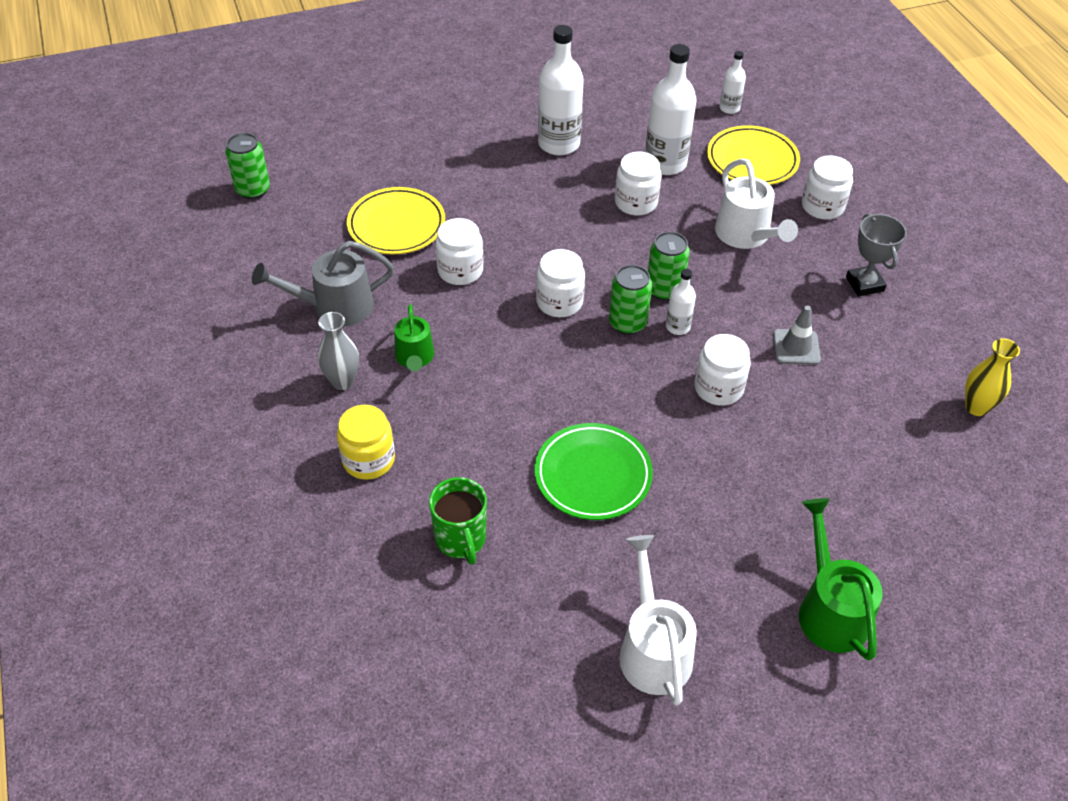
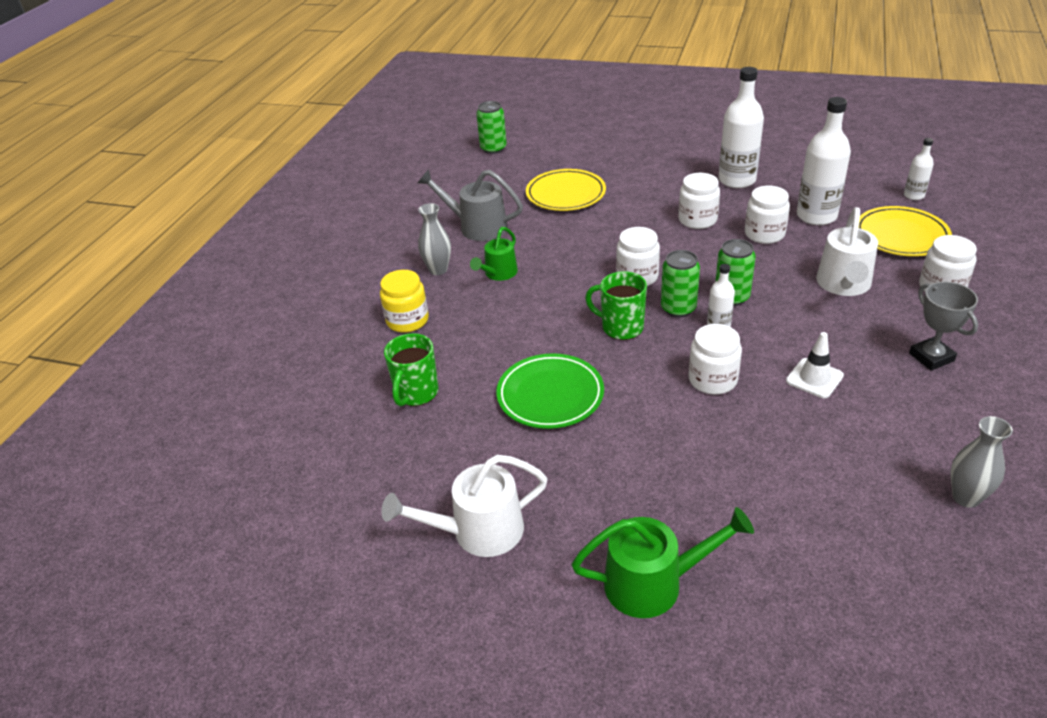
camera: 40 degrees right, 10 degrees down
(460, 270) = (583, 234): white jar -> white jar (697, 220)
(593, 368) = (621, 327): none -> green mug
(653, 648) = (477, 532): white watering can -> white watering can turned 135 degrees counterclockwise
(796, 347) = (814, 378): grey traffic cone -> white traffic cone
(829, 609) = (654, 583): green watering can -> green watering can turned 60 degrees clockwise
(864, 284) = (931, 357): grey trophy -> grey trophy turned 45 degrees counterclockwise
(976, 407) = (966, 497): yellow vase -> grey vase

